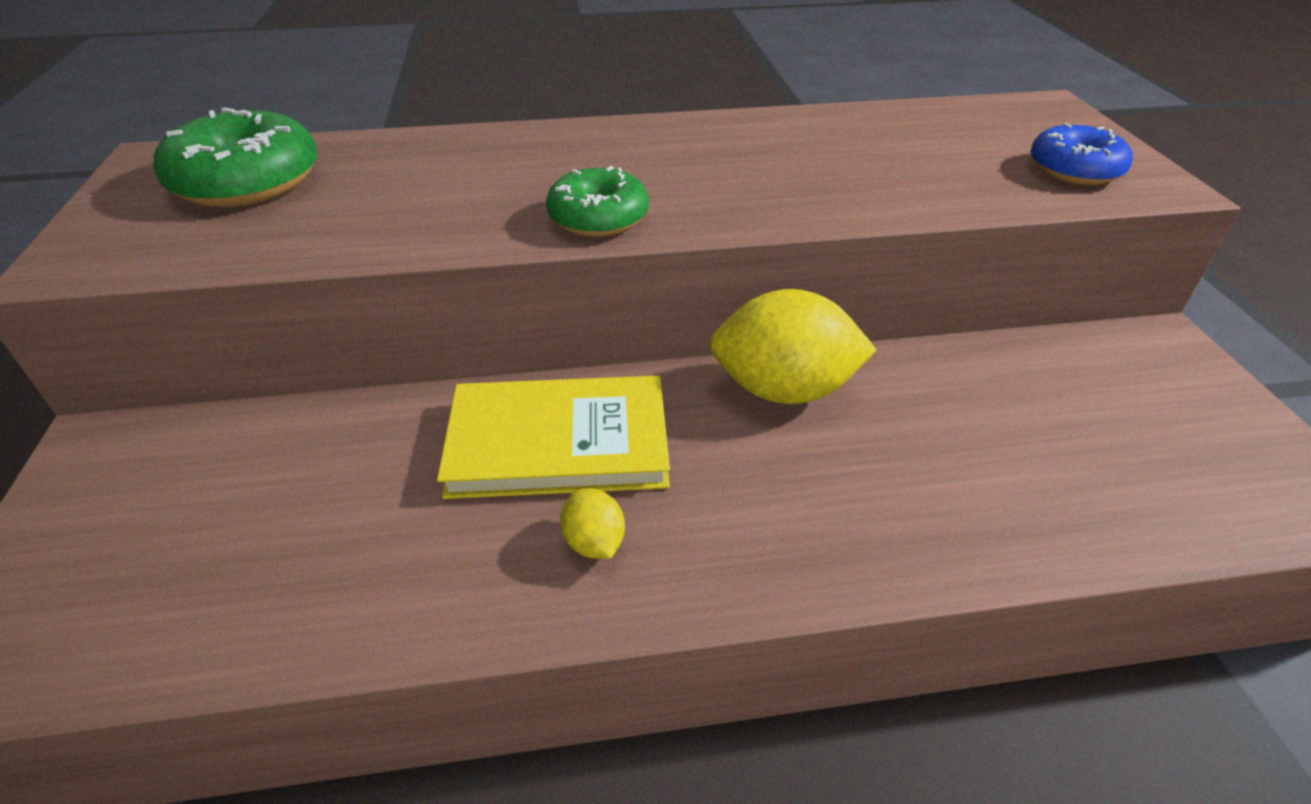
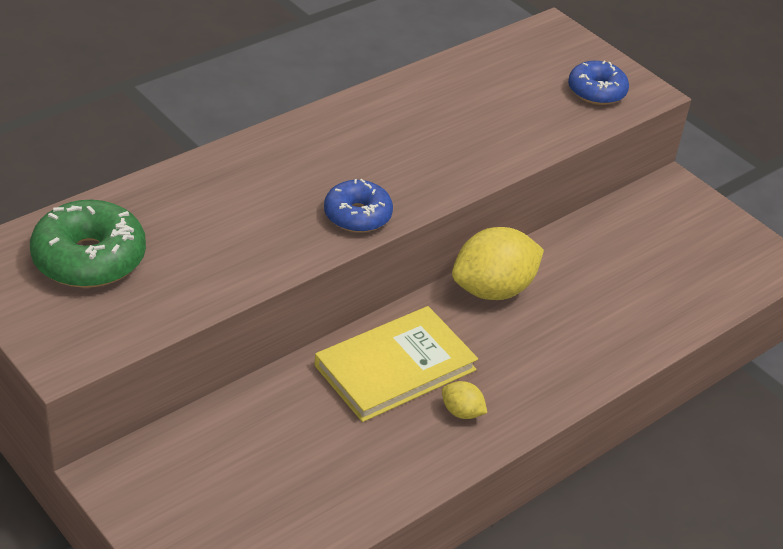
camera: 35 degrees left, 0 degrees up
(598, 218) = (357, 215): green donut -> blue donut

